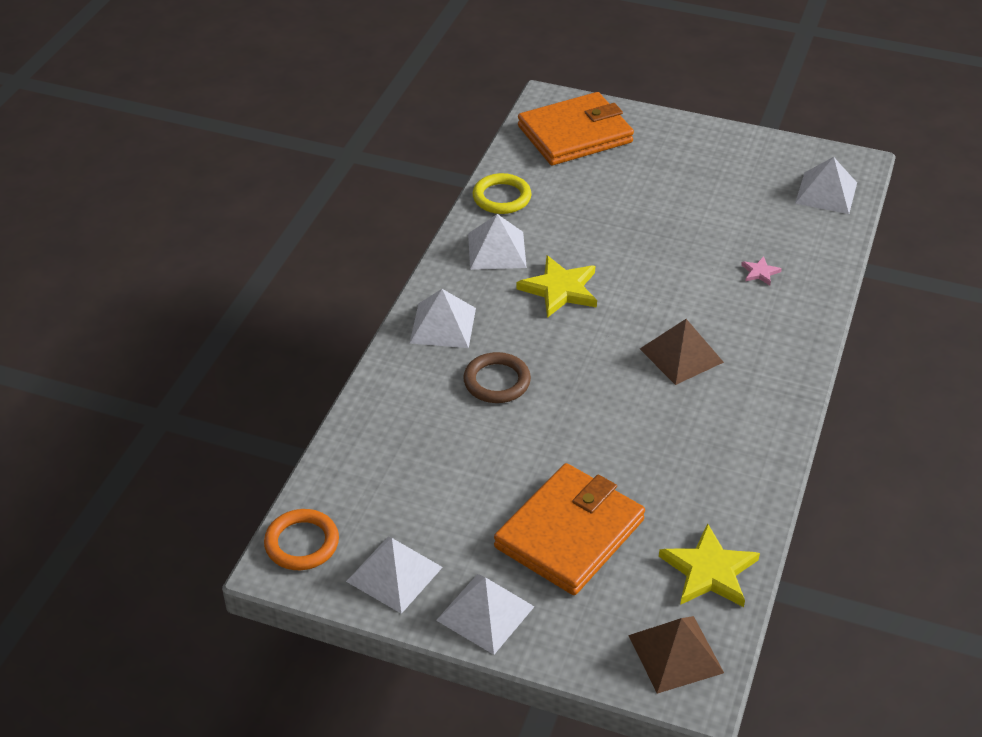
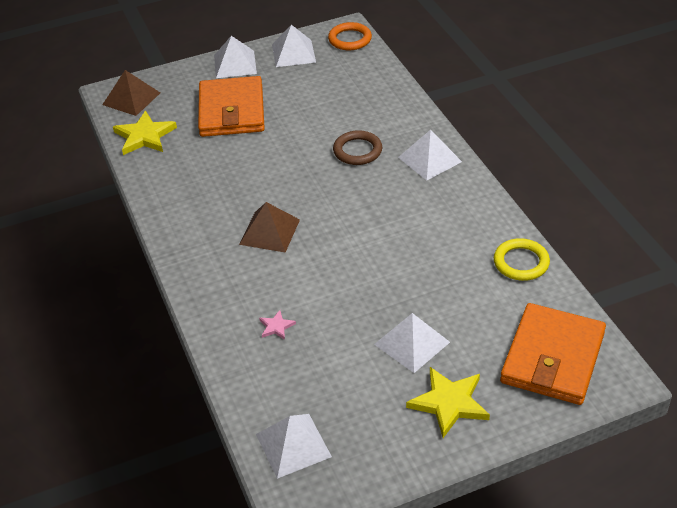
camera: 140 degrees right, 0 degrees up
(496, 250) = (467, 223): white pyramid -> white pyramid (412, 343)
(560, 289) = (393, 224): yellow star -> yellow star (449, 403)

